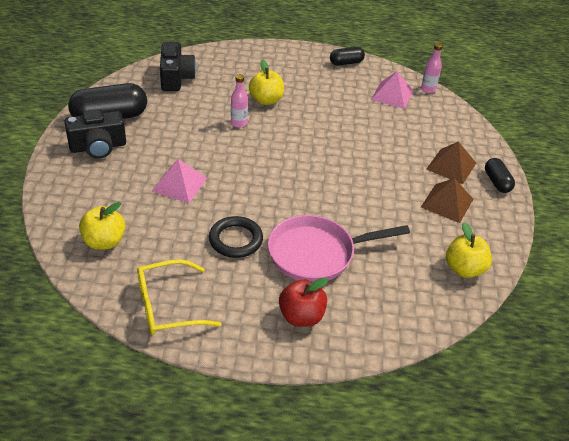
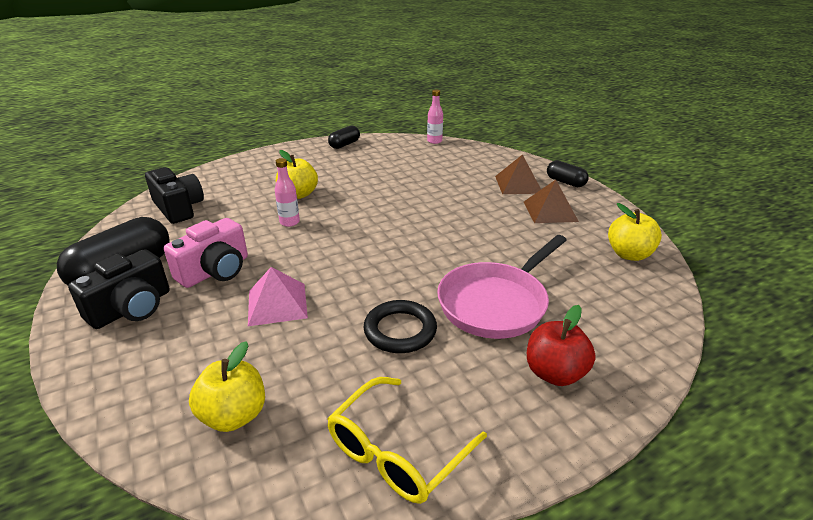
camera: 30 degrees left, 10 degrees down
(162, 142) = (215, 271): none -> pink camera
(392, 95) = (410, 154): pink pyramid -> none

